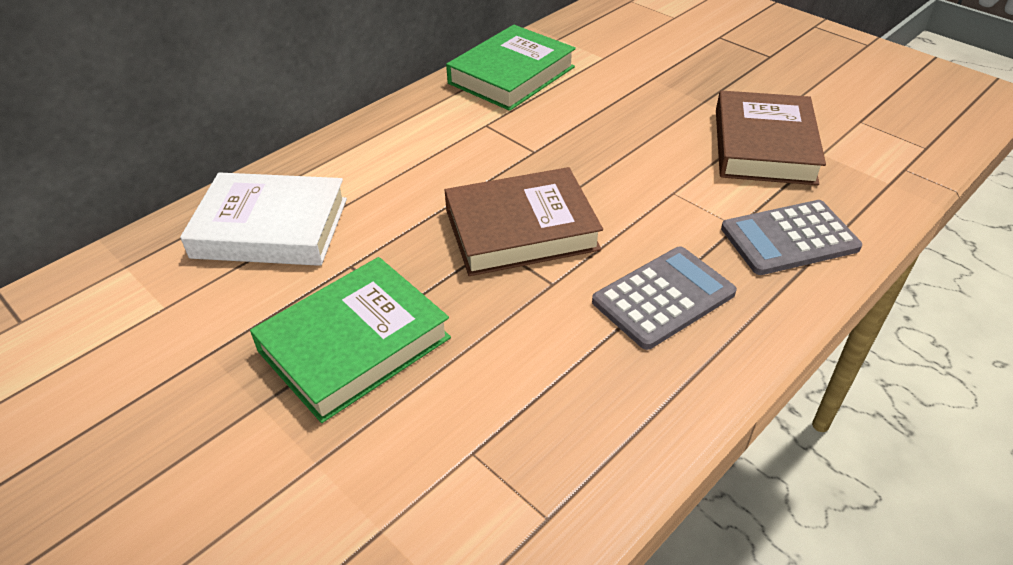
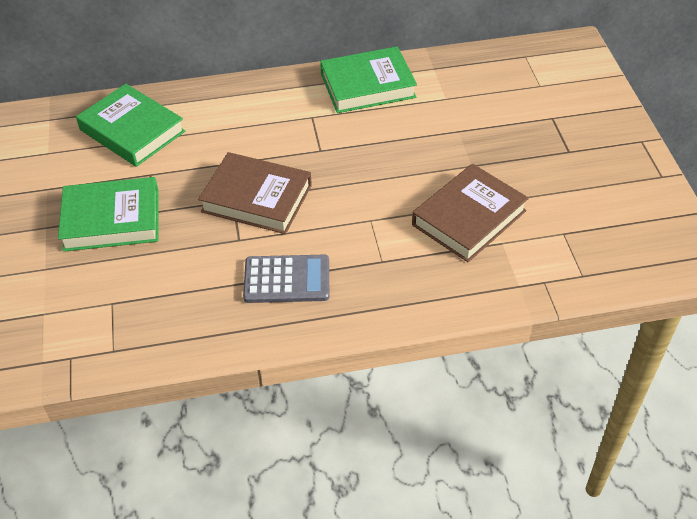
camera: 35 degrees right, 5 degrees up
(270, 228) = (132, 131): white book -> green book
(789, 238) = (402, 285): grey calculator -> none

